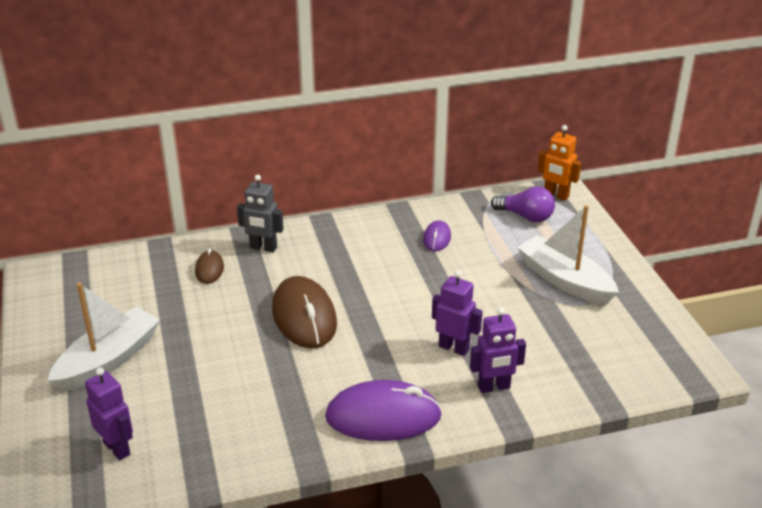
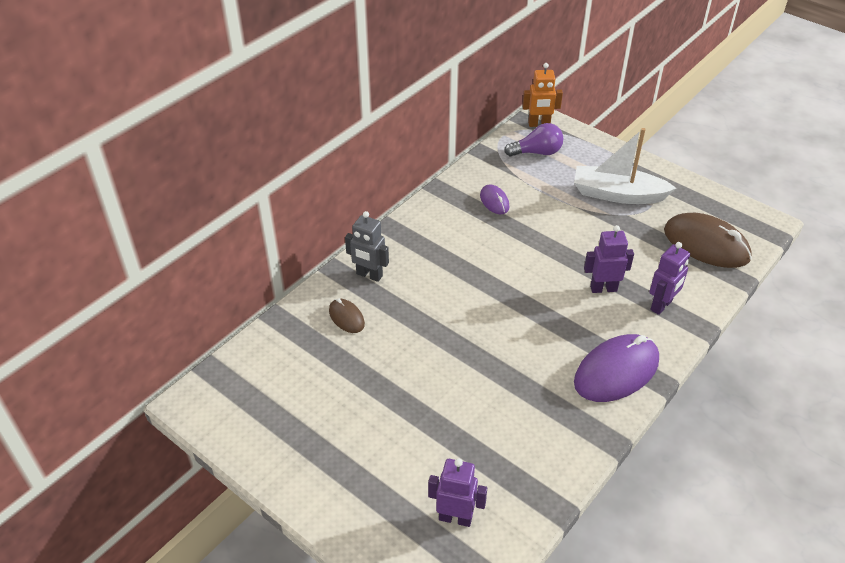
camera: 35 degrees left, 10 degrees up
(108, 360) = (357, 446): white boat -> none
(263, 248) = (369, 275): grey robot -> grey robot turned 45 degrees clockwise
(304, 317) = (470, 320): brown mouse -> brown mouse (706, 244)

